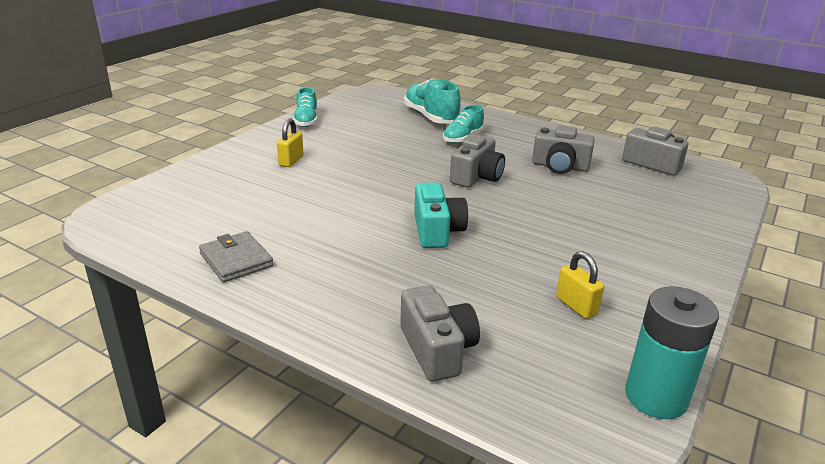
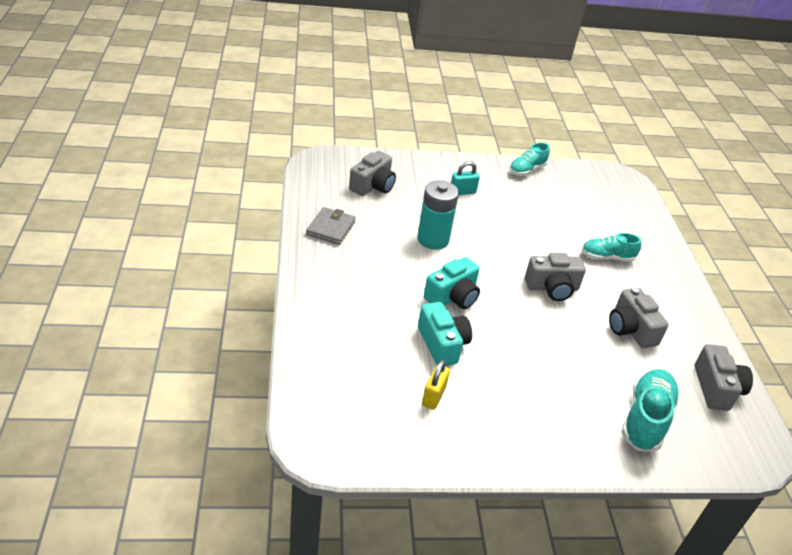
camera: 50 degrees right, 10 degrees up
(291, 161) = (462, 192): yellow padlock -> turquoise padlock
(431, 117) = (620, 226): turquoise shoe -> turquoise shoe (645, 419)
(437, 349) = (328, 346): grey camera -> grey camera (373, 186)
(502, 267) = (442, 344): none -> turquoise camera
(656, 397) = (371, 461): turquoise battery -> turquoise battery (433, 239)

